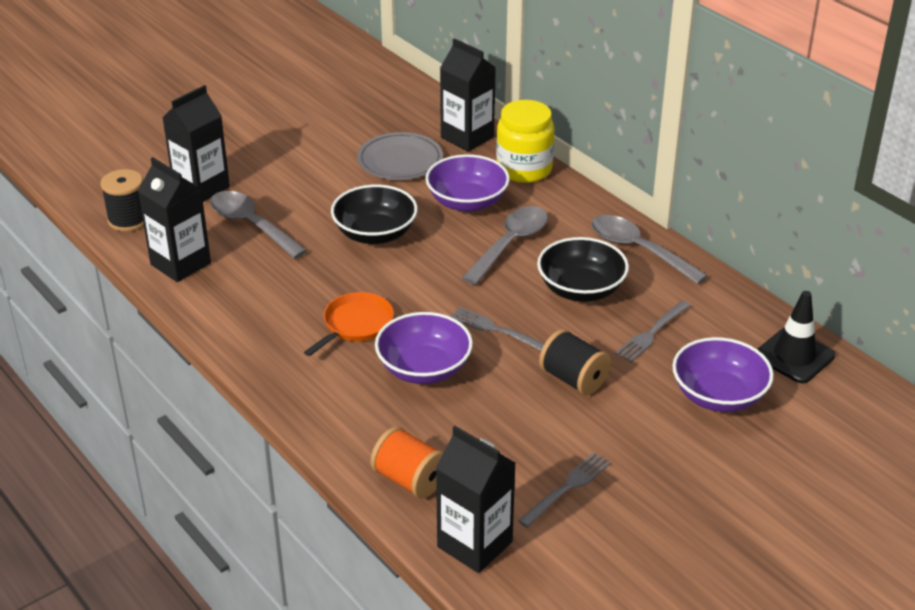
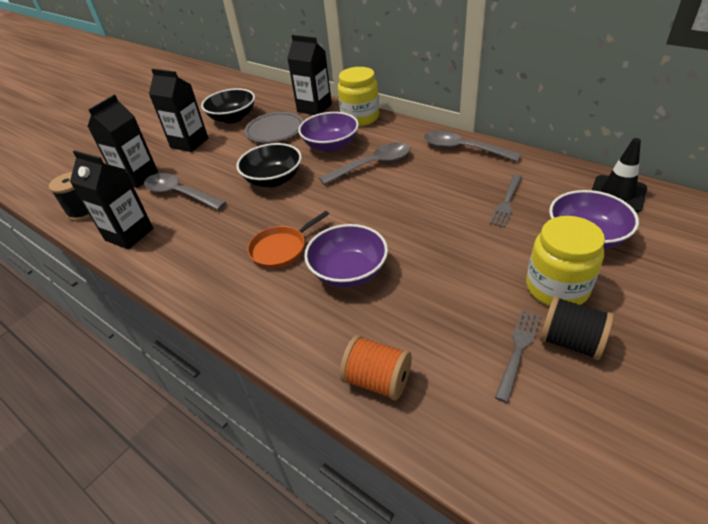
camera: 10 degrees left, 5 degrees up
(356, 324) = (281, 249): orange pan -> orange pan turned 150 degrees counterclockwise
(474, 544) = (467, 436): black carton -> black carton (189, 143)
(496, 330) = (391, 227): grey fork -> none
(510, 244) = (373, 165): grey spoon -> grey spoon turned 45 degrees clockwise
(573, 379) = (469, 251): black spool -> black spool (570, 341)
(581, 289) = (438, 183): black bowl -> black bowl (233, 118)
(646, 441) = (556, 288): none -> yellow jar

